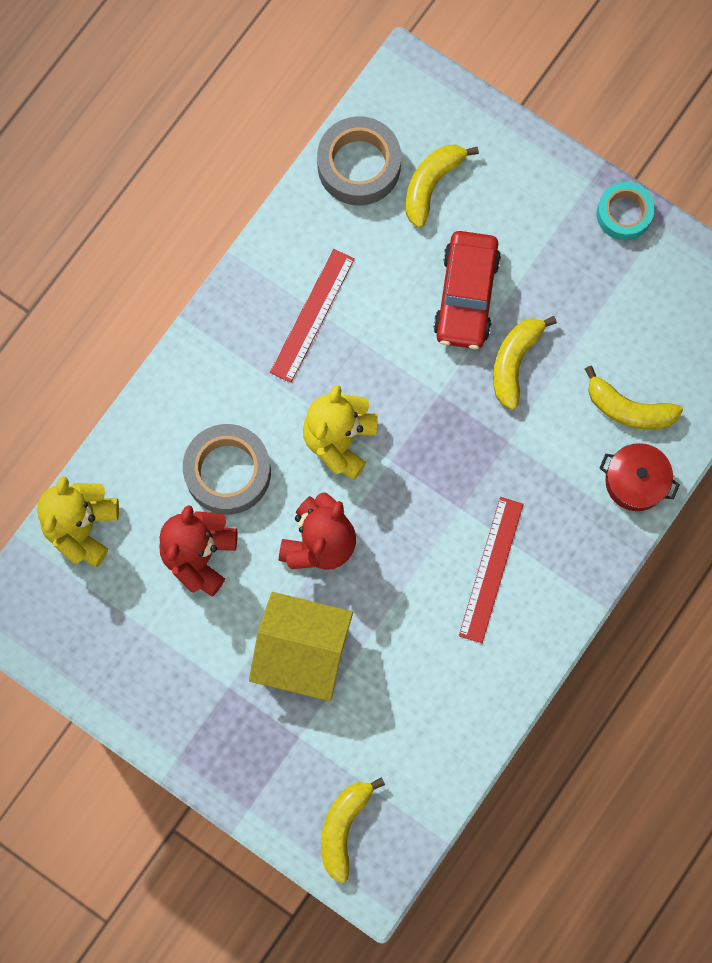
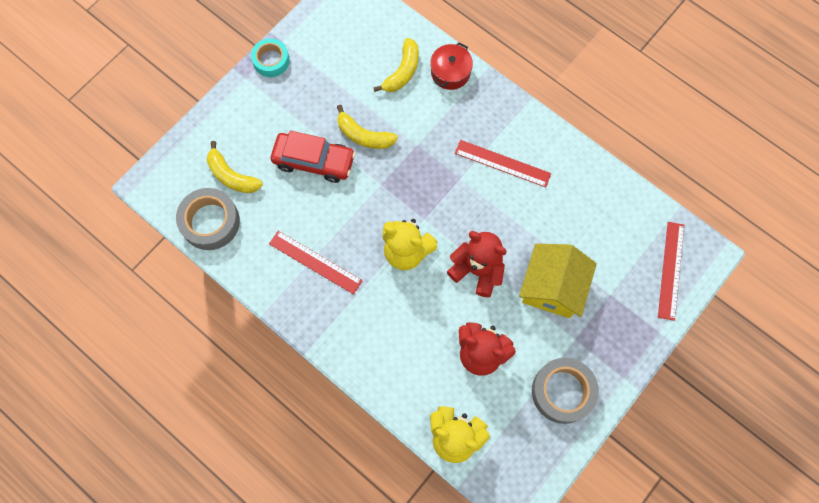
camera: 85 degrees left, 5 degrees down
(228, 472) = (423, 328): grey tape -> grey tape (562, 392)
(343, 827) = (671, 270): yellow banana -> red ruler

